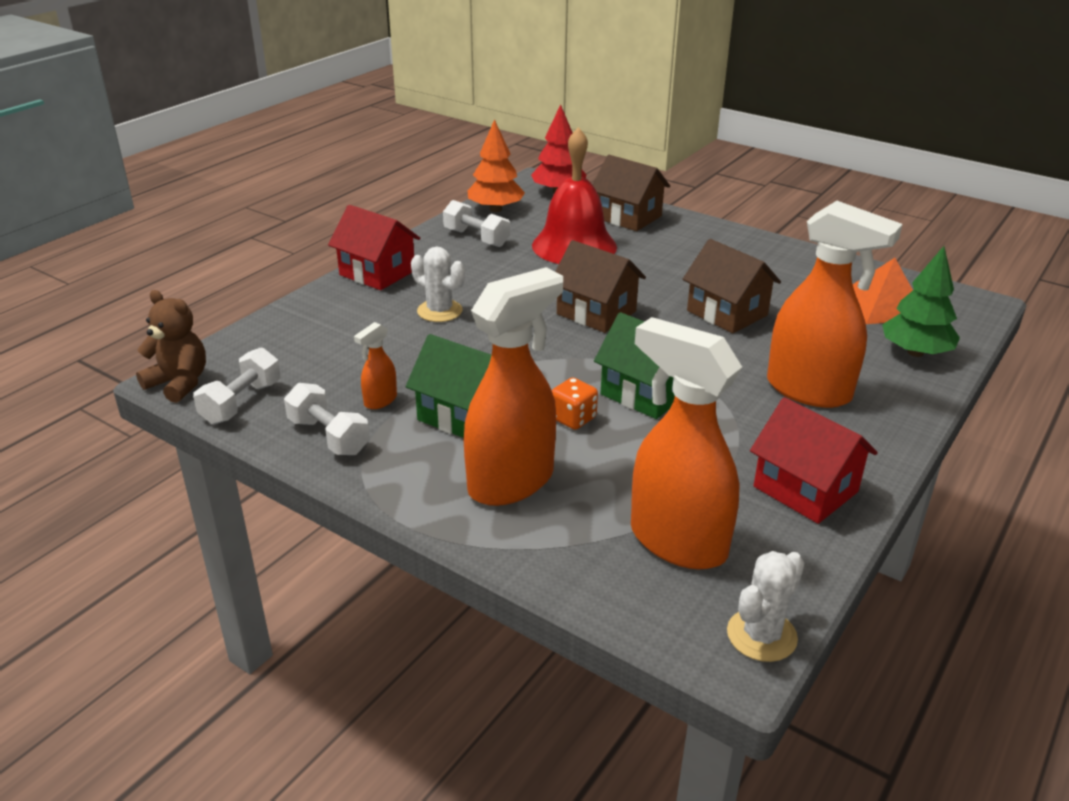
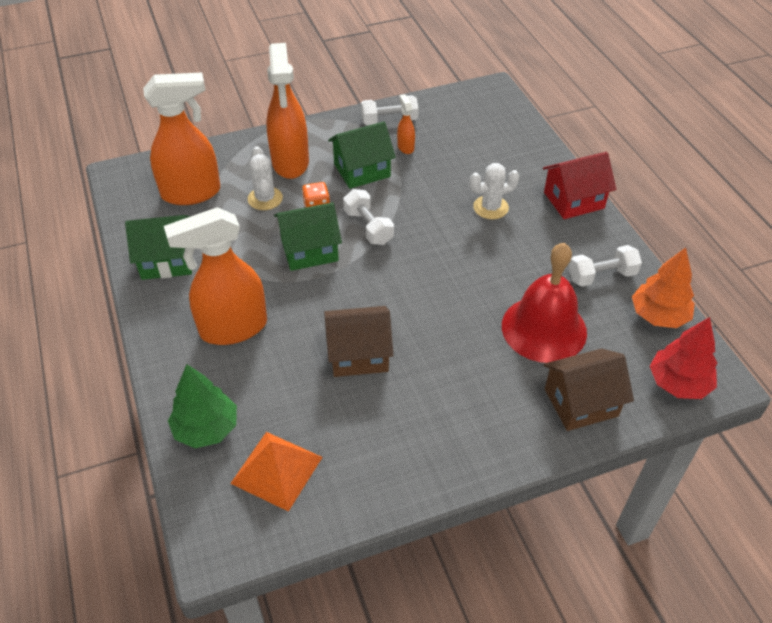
camera: 125 degrees right, 15 degrees up
(179, 383) = (488, 89): brown teddy bear -> none
(241, 402) = (449, 103): white dumbbell -> white dumbbell (368, 227)
(596, 313) = (423, 281): brown house -> none
(761, 635) = (118, 186): white cactus -> white cactus (265, 199)
(805, 489) = (167, 260): red house -> green house

